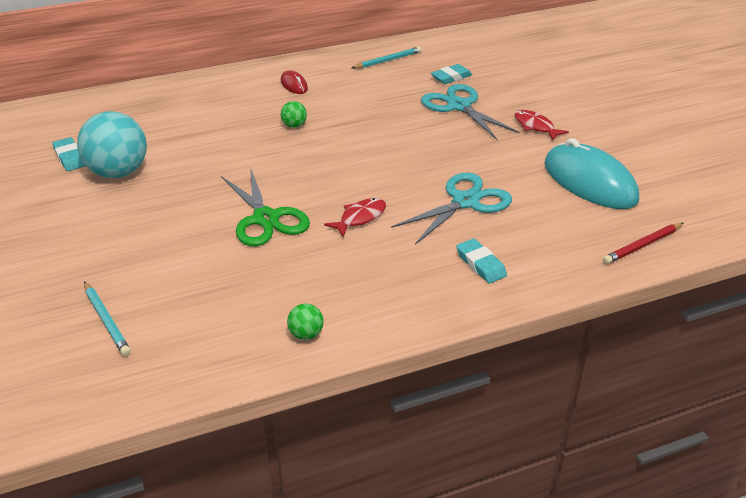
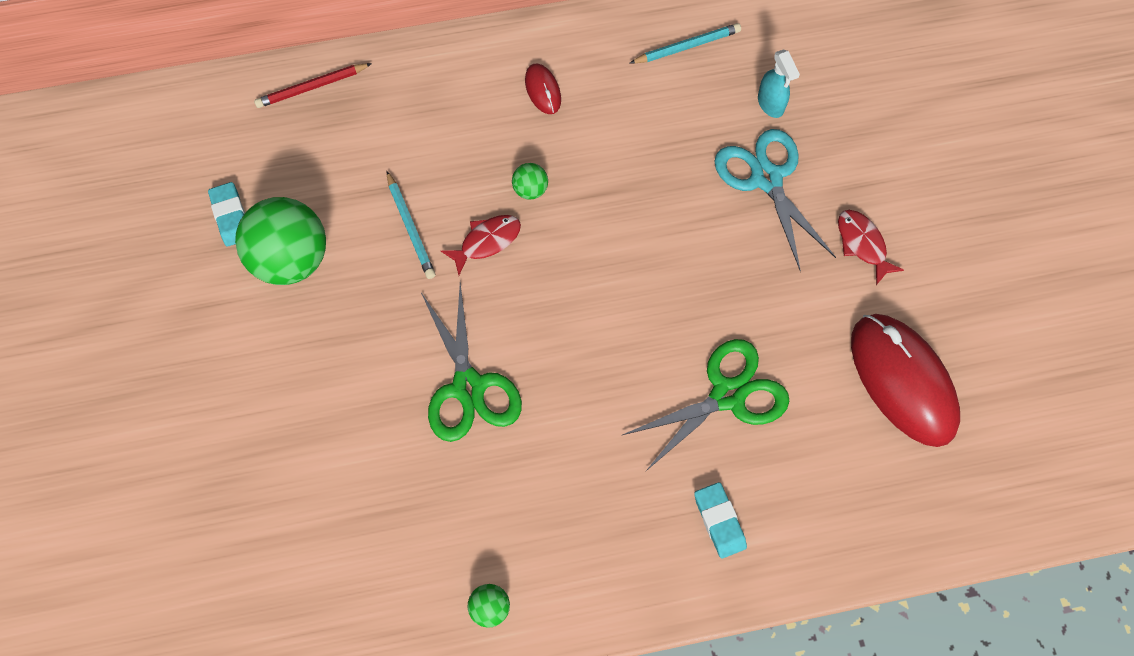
camera: 10 degrees right, 30 degrees up
(107, 321) = (267, 544): turquoise pencil -> turquoise pencil (410, 228)
(118, 172) = (291, 259): turquoise ball -> green ball
(360, 218) = (587, 405): red fish -> red fish (487, 241)
(451, 77) = (770, 104): turquoise eraser -> turquoise spray bottle
(465, 202) = (728, 395): turquoise scissors -> green scissors
(589, 182) = (902, 381): turquoise mouse -> red mouse
(642, 245) = (932, 521): red pencil -> red pencil (312, 87)

